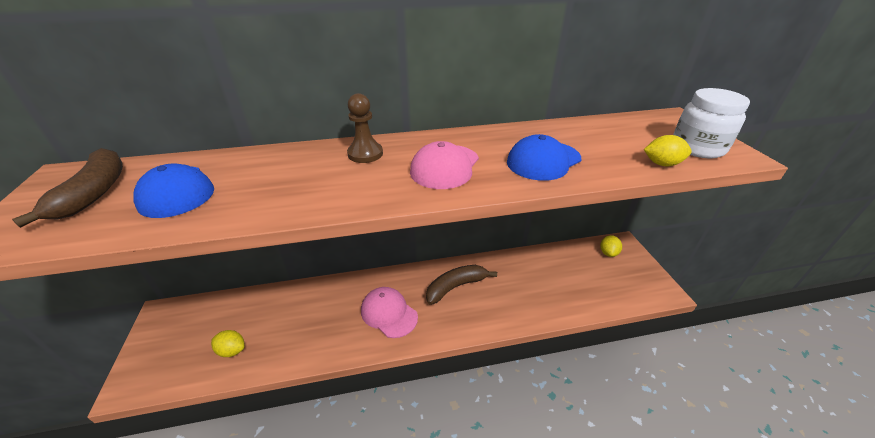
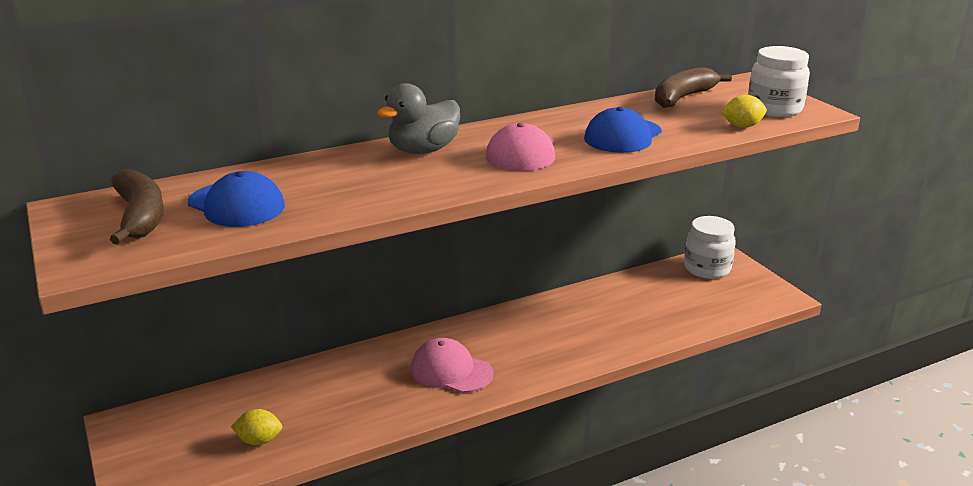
camera: 15 degrees left, 10 degrees down
(365, 154) = (423, 150): brown pawn -> grey duck
(456, 287) = (526, 331): brown banana -> brown banana (683, 98)
(608, 253) = (707, 268): yellow lemon -> white jar

